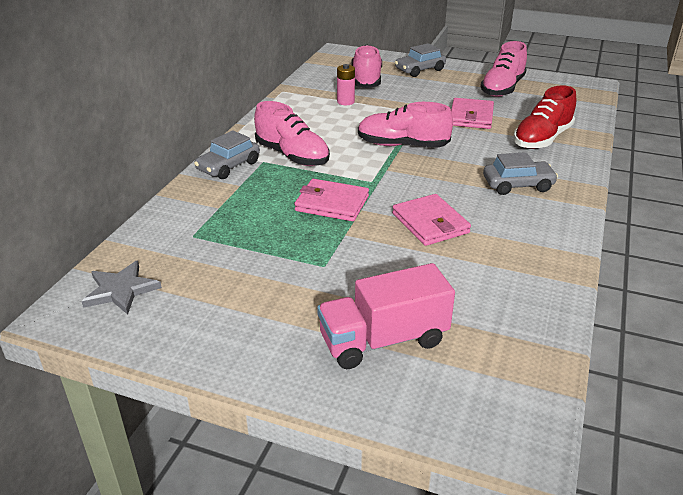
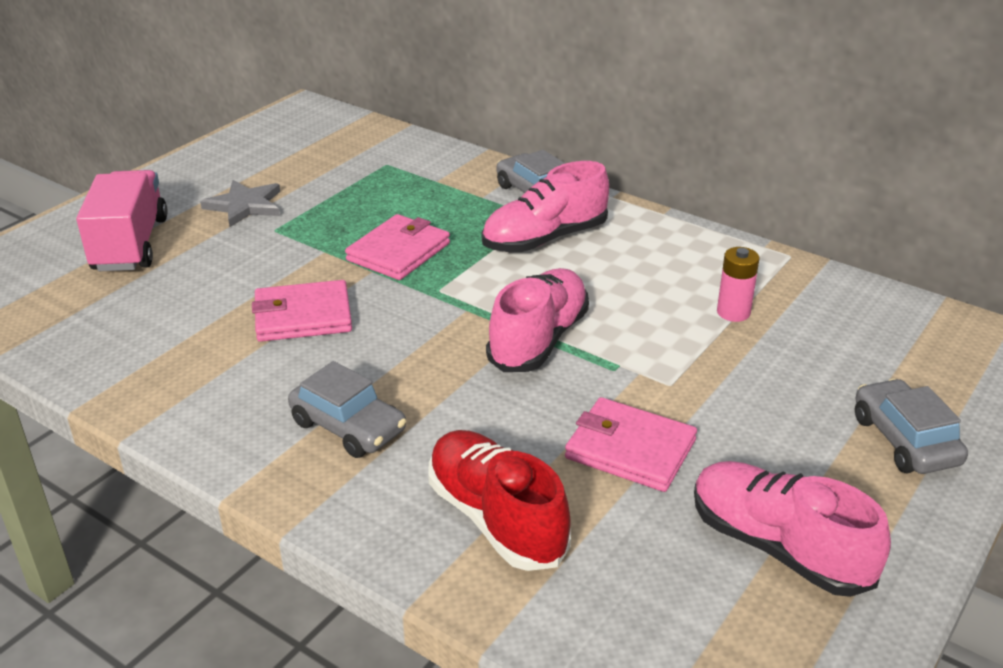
camera: 105 degrees right, 0 degrees up
(121, 290) = (319, 130): grey star -> grey star (245, 206)
(366, 80) = (843, 354): pink shoe -> none
(518, 185) = (348, 426): grey car -> grey car turned 60 degrees counterclockwise

